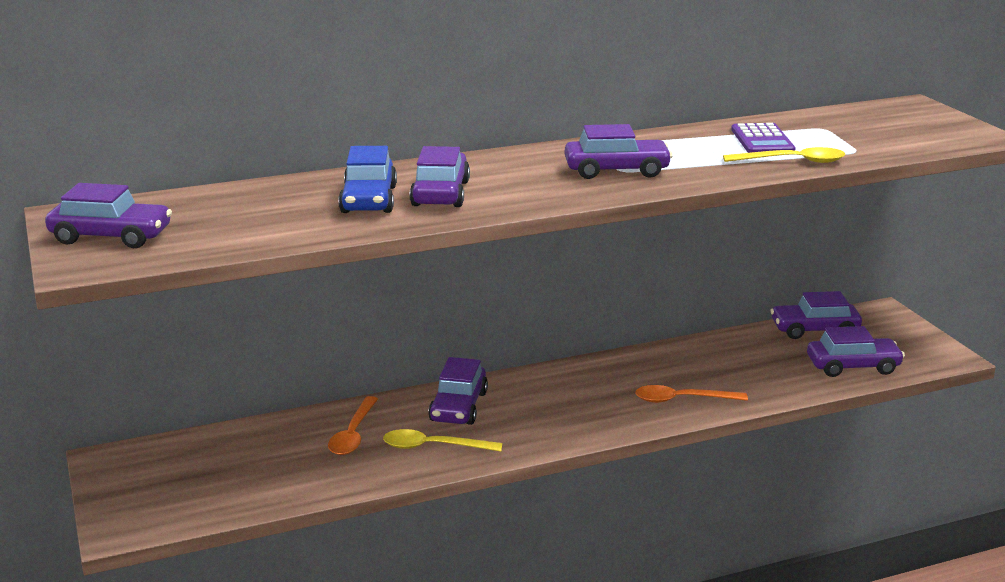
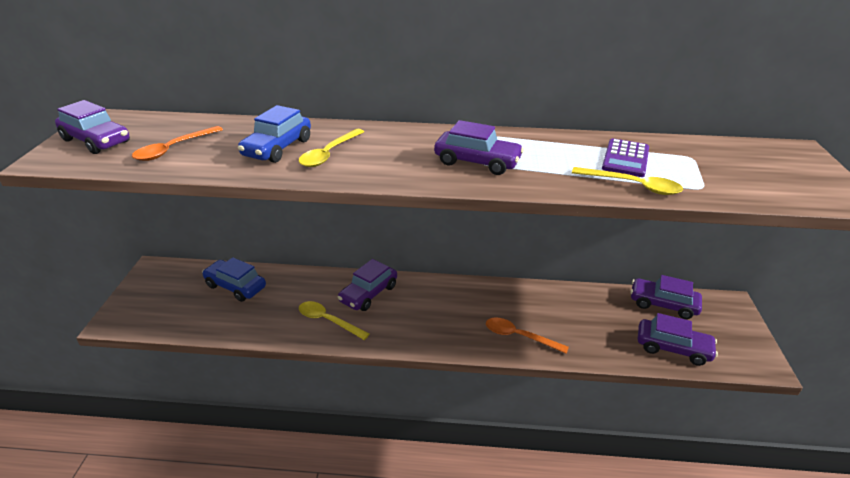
camera: 25 degrees right, 10 degrees up
(262, 446) = (235, 286): none -> blue car
(353, 434) = (291, 294): orange spoon -> orange spoon (173, 149)
(440, 193) = (329, 154): purple car -> yellow spoon

